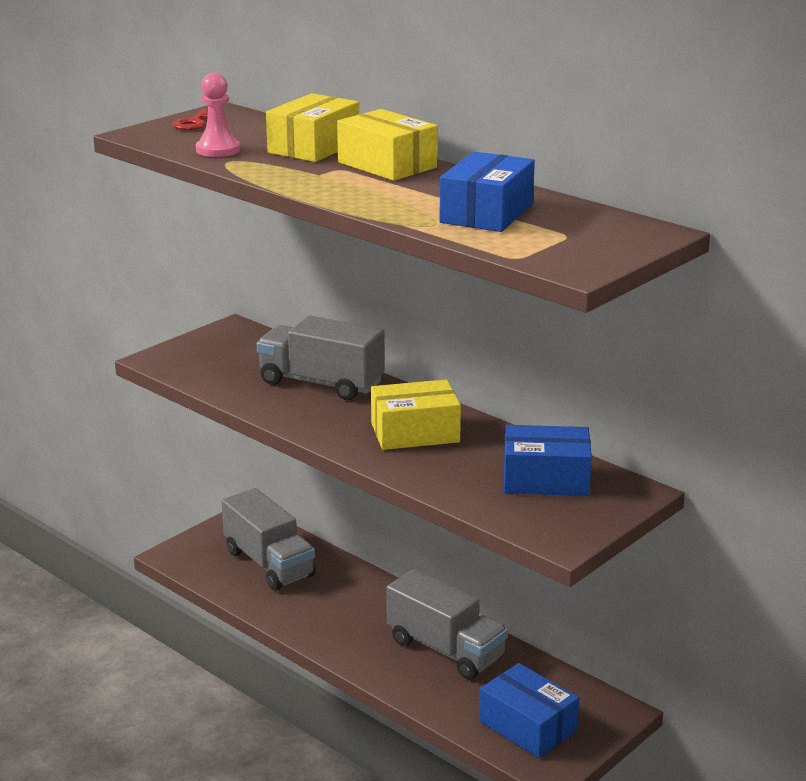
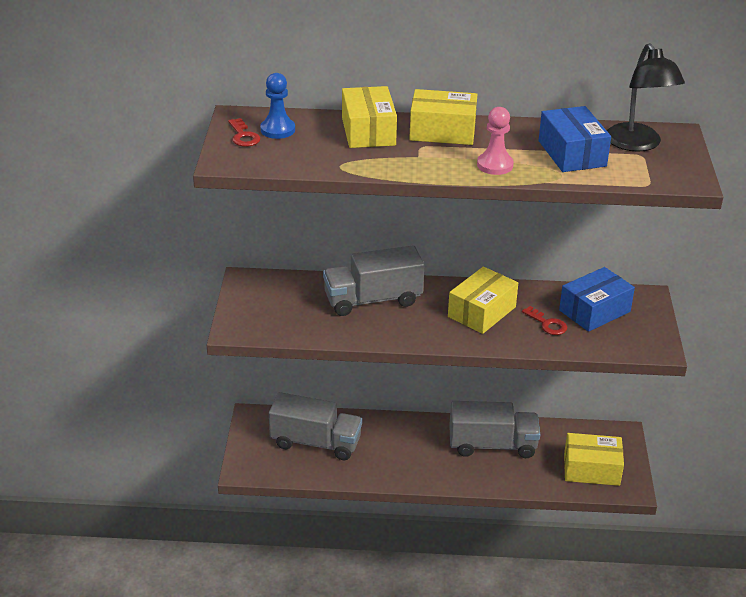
camera: 40 degrees left, 10 degrees up
(218, 150) = (312, 157): pink pawn -> pink pawn (495, 165)
(233, 126) = (277, 130): none -> blue pawn
(469, 469) = (547, 324): none -> red key
(527, 726) = (591, 469): blue box -> yellow box
(583, 227) = (637, 144): none -> black lamp

